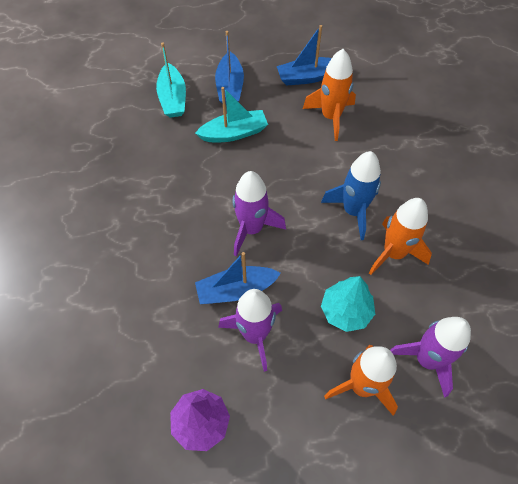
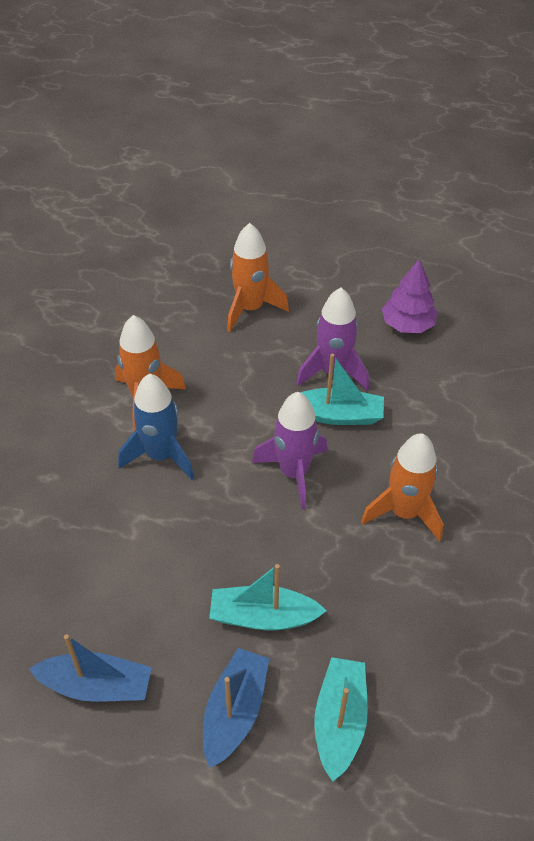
camera: 160 degrees left, 10 degrees down
(236, 290) = (337, 415): blue boat -> turquoise boat
(331, 117) = (106, 595): orange rocket -> orange rocket (404, 512)
(346, 311) = (231, 364): turquoise tree -> none
(426, 359) = (179, 309): purple rocket -> none

